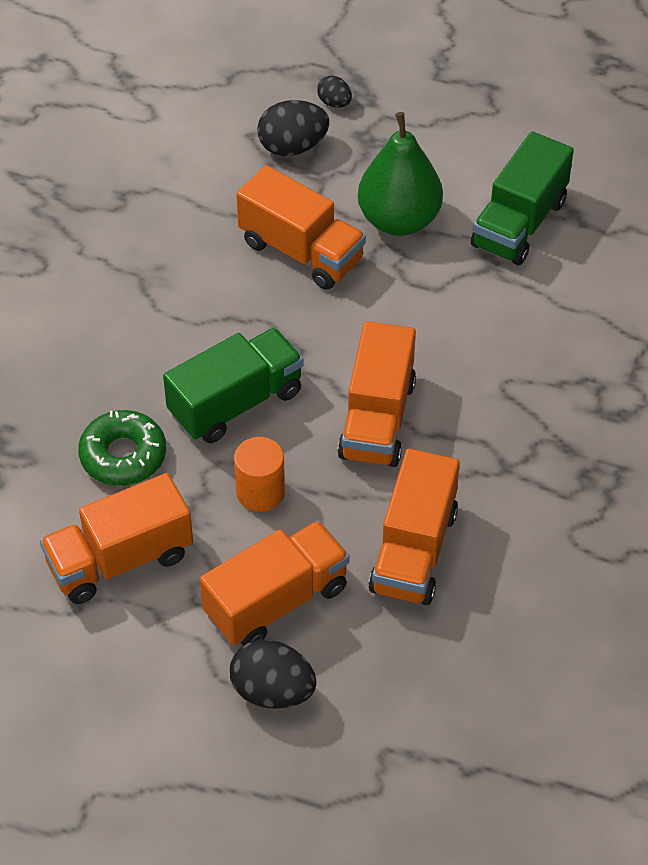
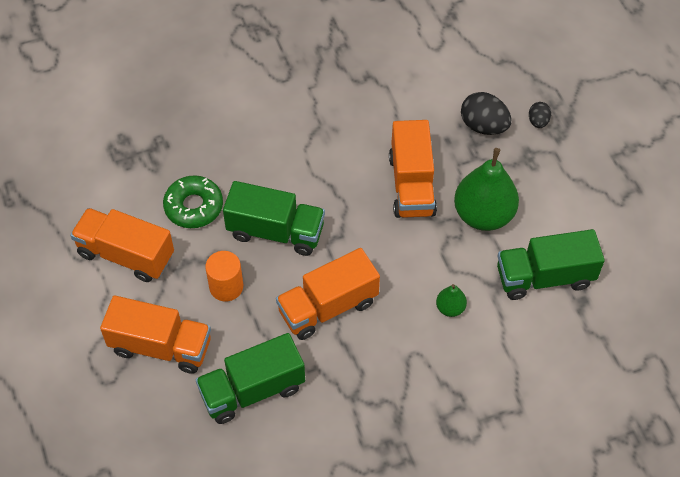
camera: 50 degrees right, 5 degrees up
(272, 691) = (101, 387): black egg -> none
(413, 550) = (252, 390): orange truck -> green truck
(480, 320) = (450, 308): none -> green pear

